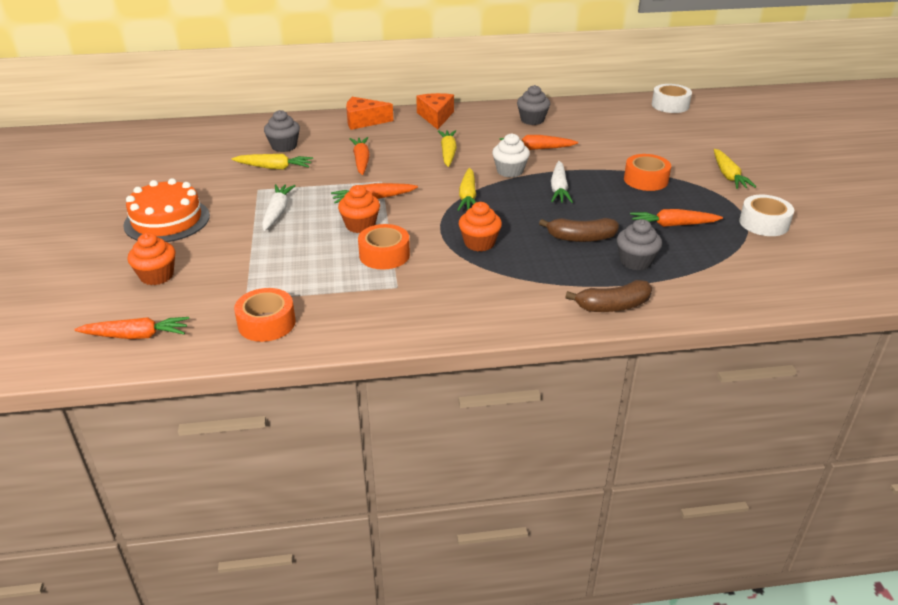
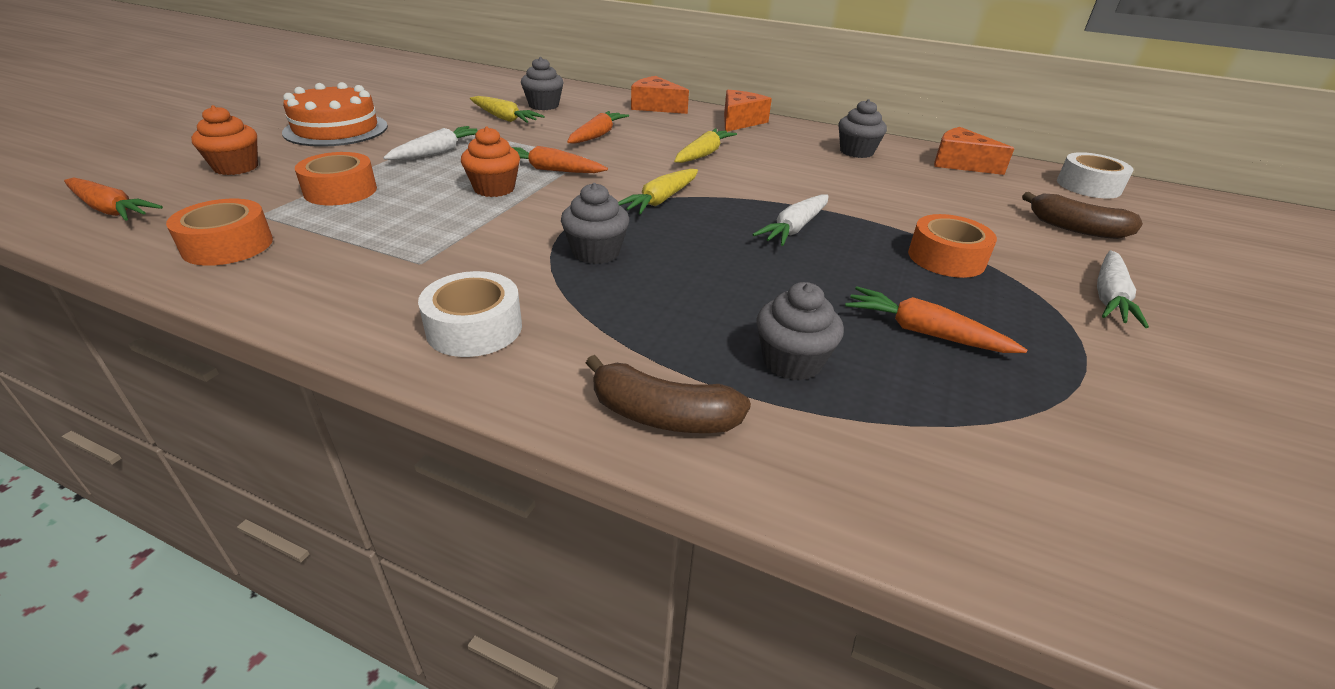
camera: 30 degrees right, 0 degrees up
(384, 255) = (467, 225): orange tape -> orange tape (340, 191)
(479, 243) = (596, 252): orange cupcake -> grey cupcake
(510, 171) = (754, 191): white cupcake -> none
(536, 149) = (822, 179): orange carrot -> none
(581, 238) = (745, 296): brown banana -> brown banana (1076, 228)
(595, 110) = (960, 163): none -> orange cheese
(728, 175) = (1109, 297): yellow carrot -> white carrot
(764, 223) = (1119, 394): white tape -> white tape (474, 328)

